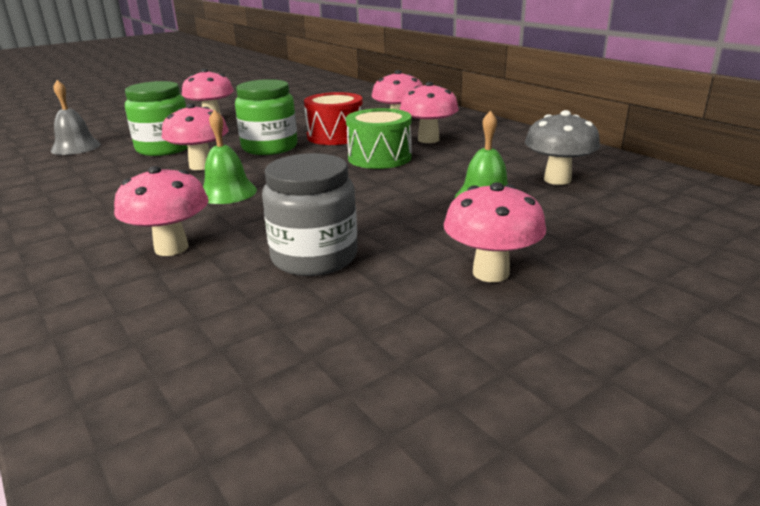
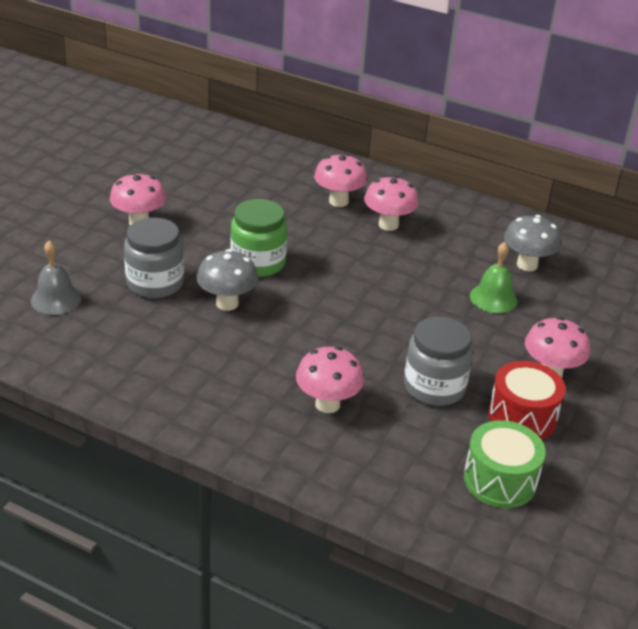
camera: 30 degrees left, 10 degrees up
(164, 148) = (155, 283): green jar -> grey jar
(201, 166) = (227, 303): pink mushroom -> grey mushroom
(227, 192) = (294, 334): green bell -> none
(335, 136) = (300, 233): red drum -> red drum (522, 417)
(379, 157) = (371, 260): green drum -> green drum (500, 480)

